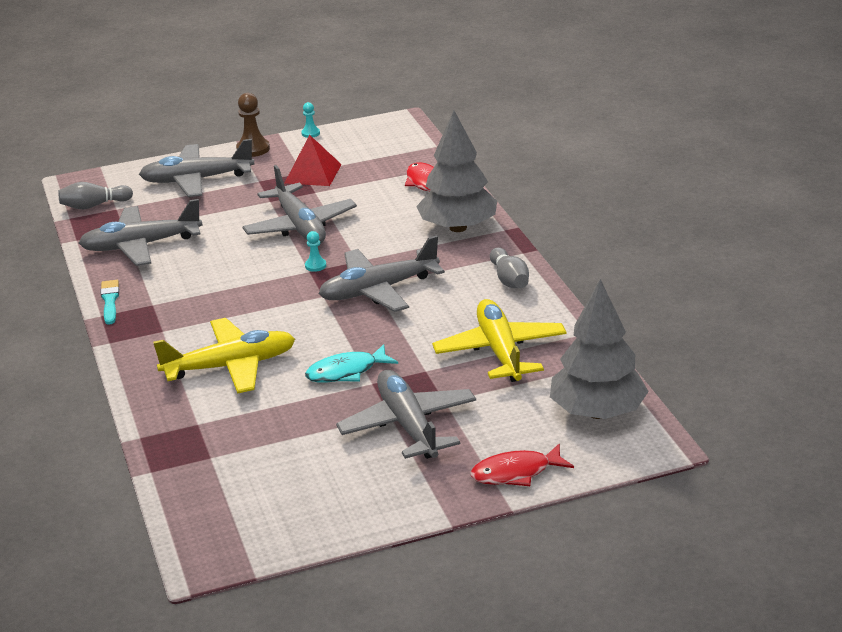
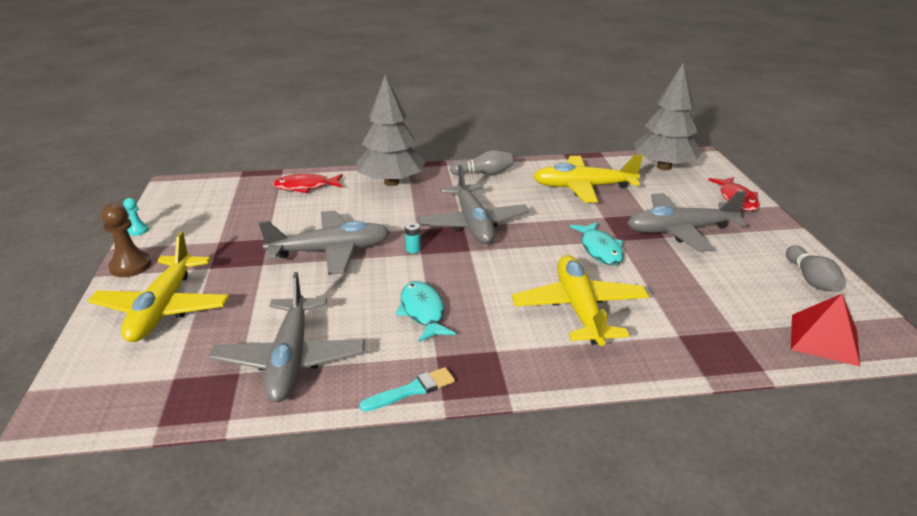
camera: 80 degrees left, 0 degrees up
(94, 206) = (144, 399): grey bowling pin -> grey bowling pin (811, 280)
(110, 301) = (412, 390): turquoise brush -> turquoise brush turned 150 degrees clockwise
(196, 180) = (163, 309): grey plane -> yellow plane
(211, 288) = (423, 312): none -> turquoise fish
(313, 173) = (228, 236): red pyramid -> red pyramid (824, 339)
(315, 266) = (413, 249): turquoise pawn -> turquoise battery

